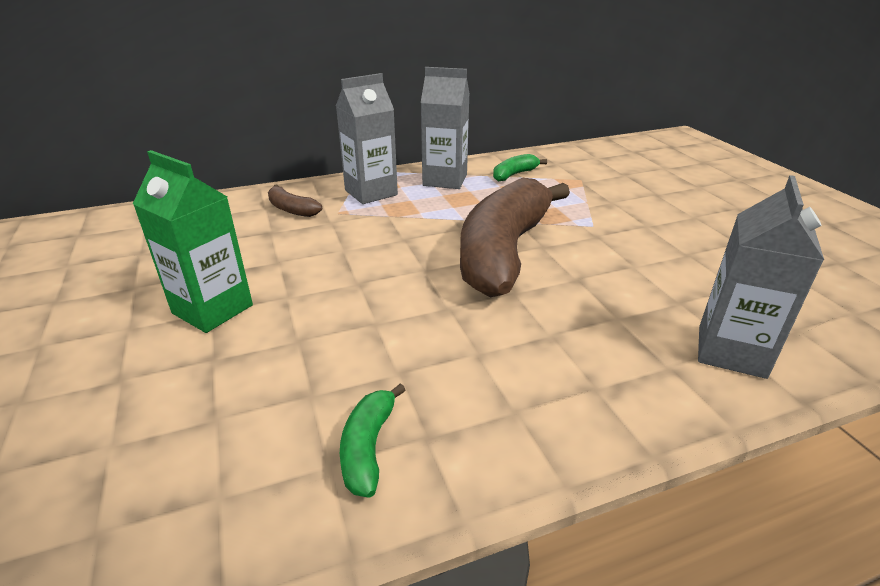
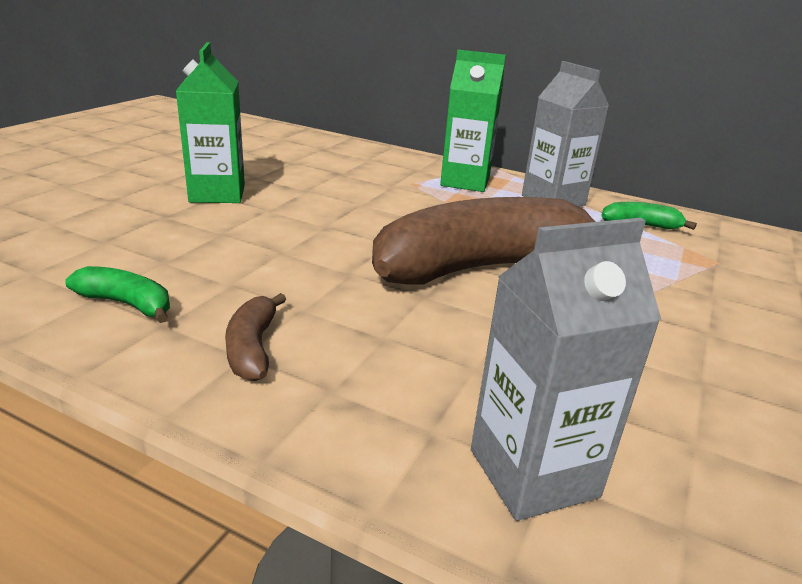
camera: 45 degrees right, 5 degrees down
(291, 209) = (382, 167): brown banana -> brown banana (253, 348)
(368, 447) = (127, 304): green banana -> green banana turned 60 degrees clockwise
(371, 193) = (465, 182): grey carton -> green carton

